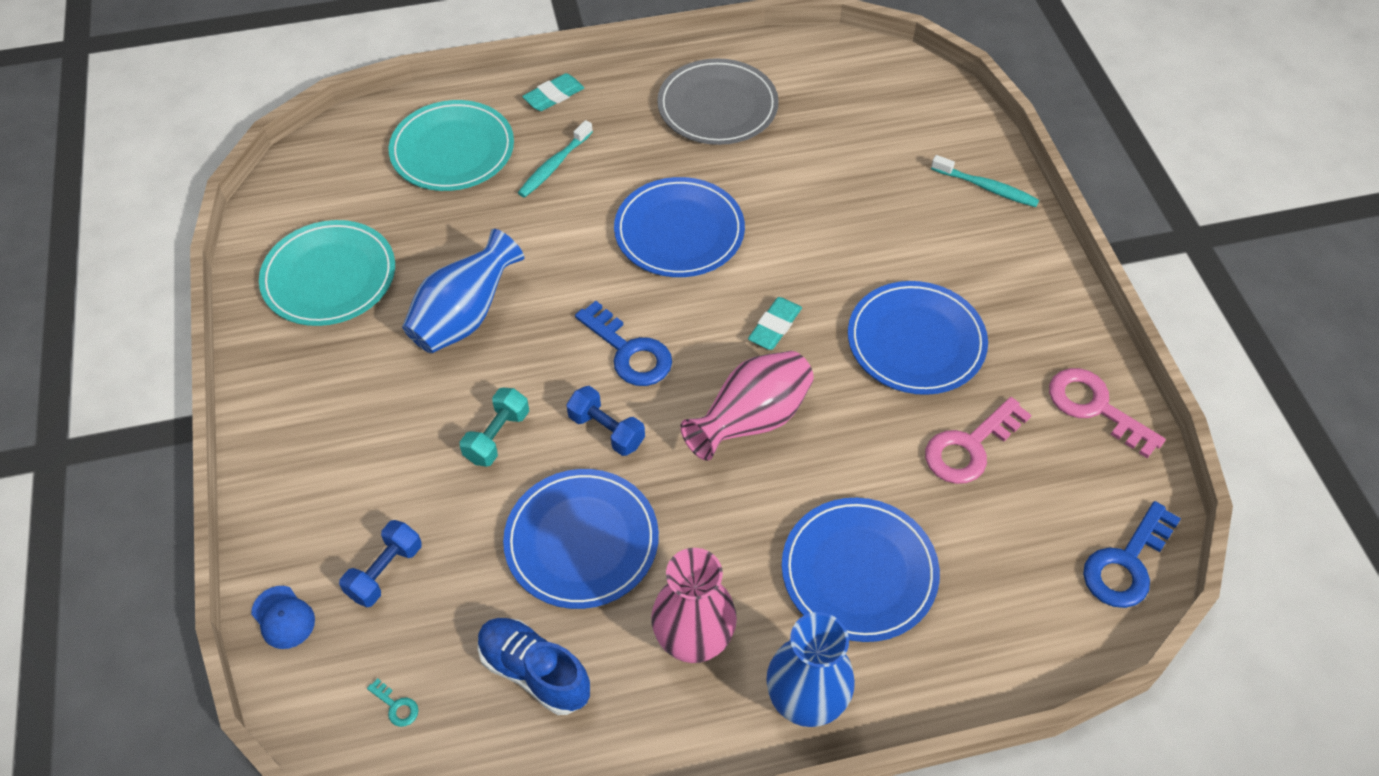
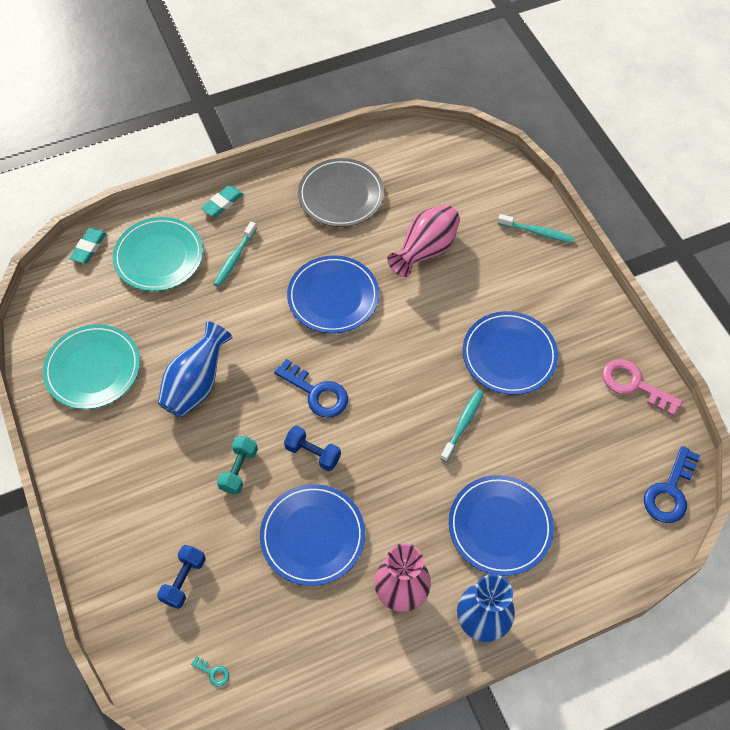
camera: 10 degrees left, 5 degrees up
(283, 617) = (121, 624): blue cap -> none
(535, 672) = (300, 633): blue shoe -> none
(751, 421) = (409, 430): pink vase -> pink vase (425, 251)
(775, 326) = (412, 359): turquoise eraser -> turquoise eraser (89, 247)
(831, 424) = (463, 424): none -> turquoise toothbrush
(969, 447) = (557, 426): pink key -> none

